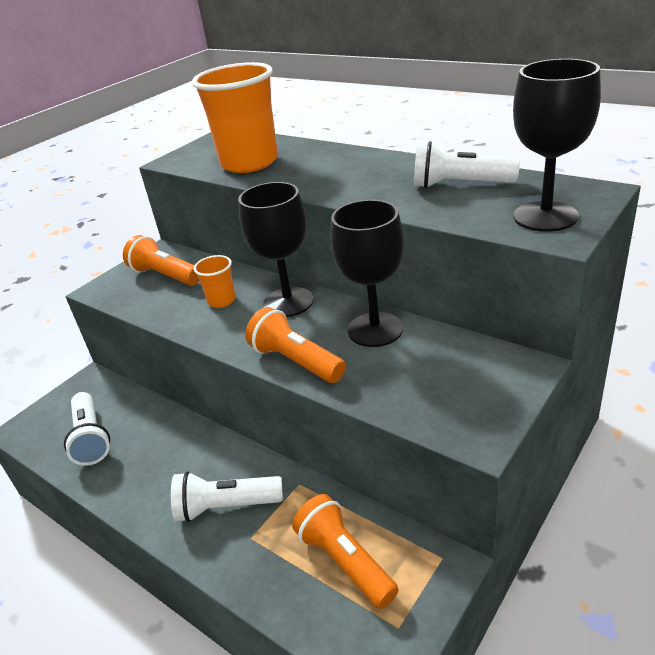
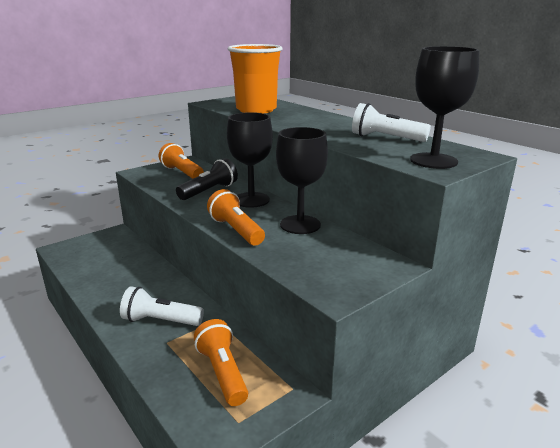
camera: 10 degrees right, 10 degrees down
(91, 438) = (98, 263): white flashlight -> none
(221, 301) = (209, 191): orange cup -> black flashlight

